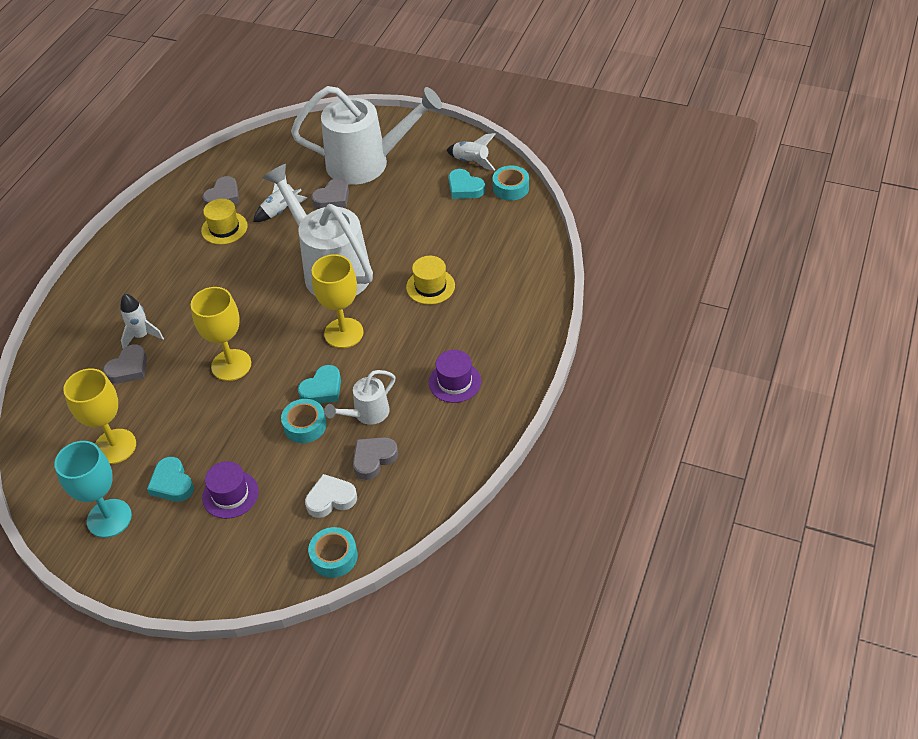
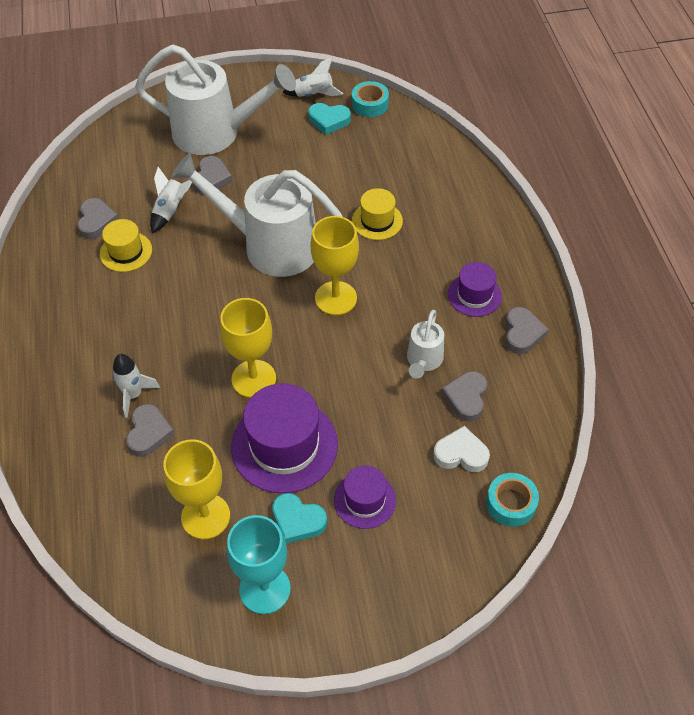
camera: 35 degrees left, 5 degrees up
(210, 425) = (284, 445): none -> purple hat
(305, 425) = (376, 400): turquoise tape -> none
(322, 389) = (362, 358): turquoise heart -> none
(331, 499) = (461, 454): white heart -> white heart turned 60 degrees clockwise
(367, 163) = (216, 133): white watering can -> white watering can turned 45 degrees clockwise
(465, 431) = (522, 333): none -> grey heart

